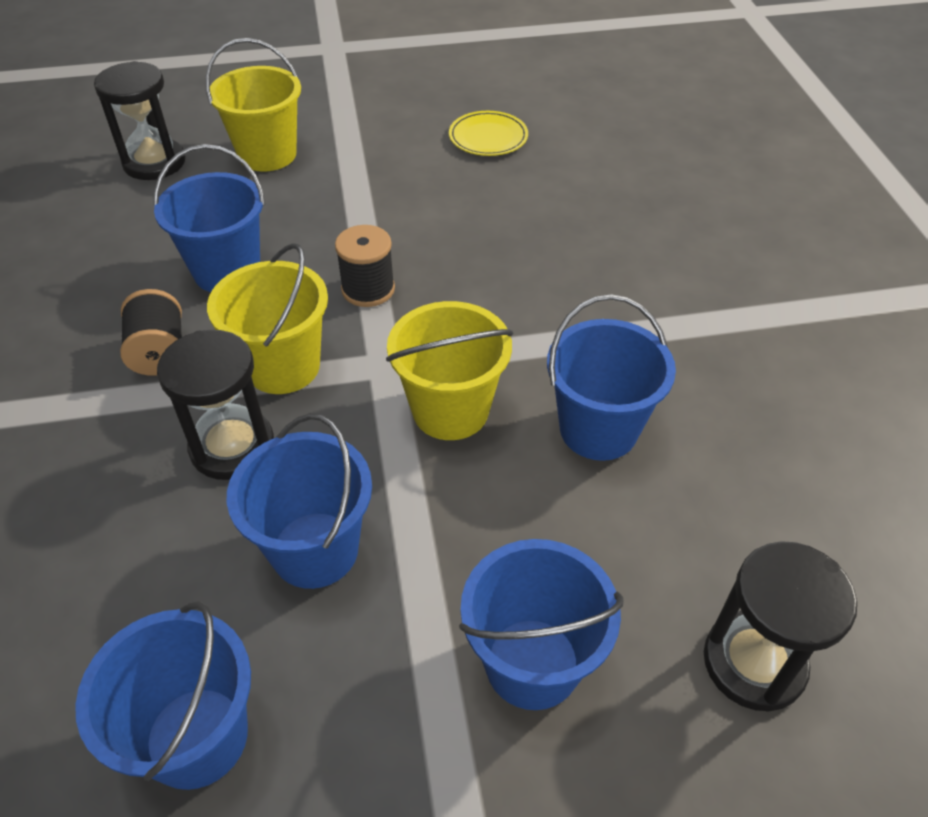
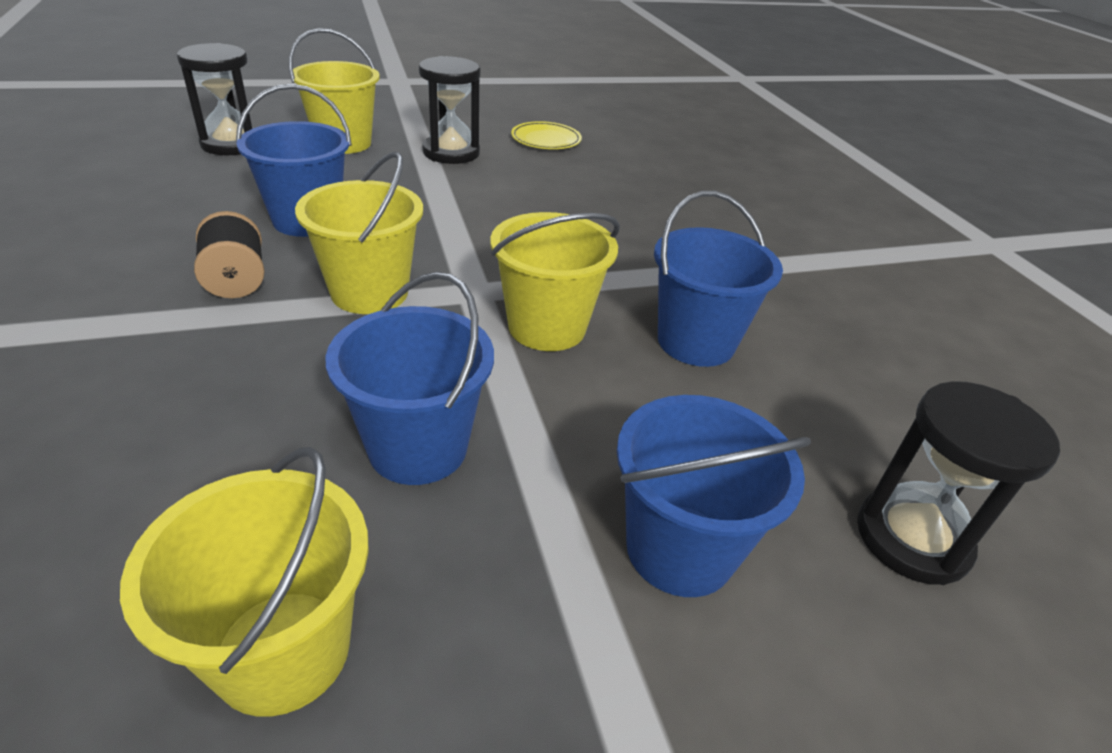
camera: 10 degrees left, 10 degrees down
(197, 737) = (283, 650): blue bucket -> yellow bucket
(232, 447) = (318, 357): black hourglass -> black hourglass (451, 153)
(368, 289) = (450, 236): black spool -> none

